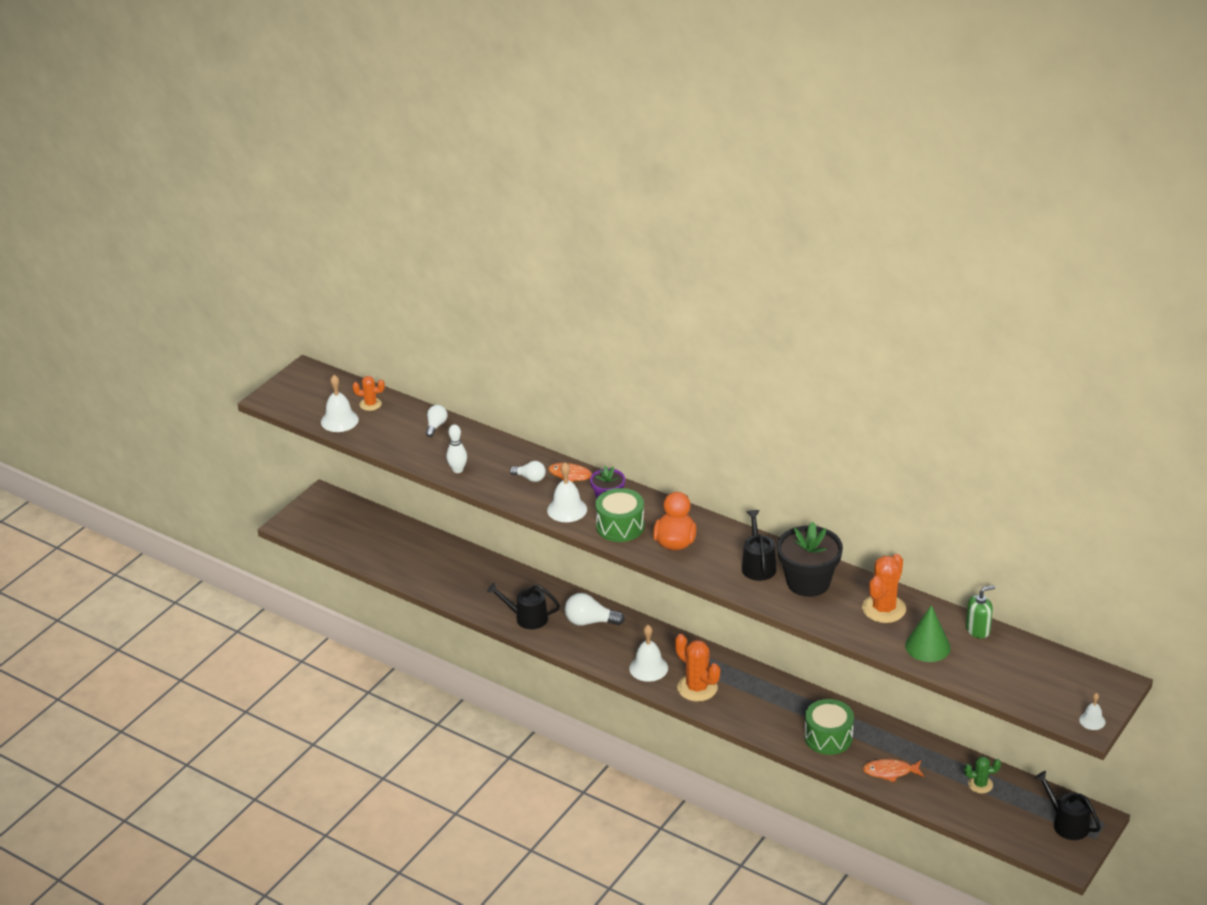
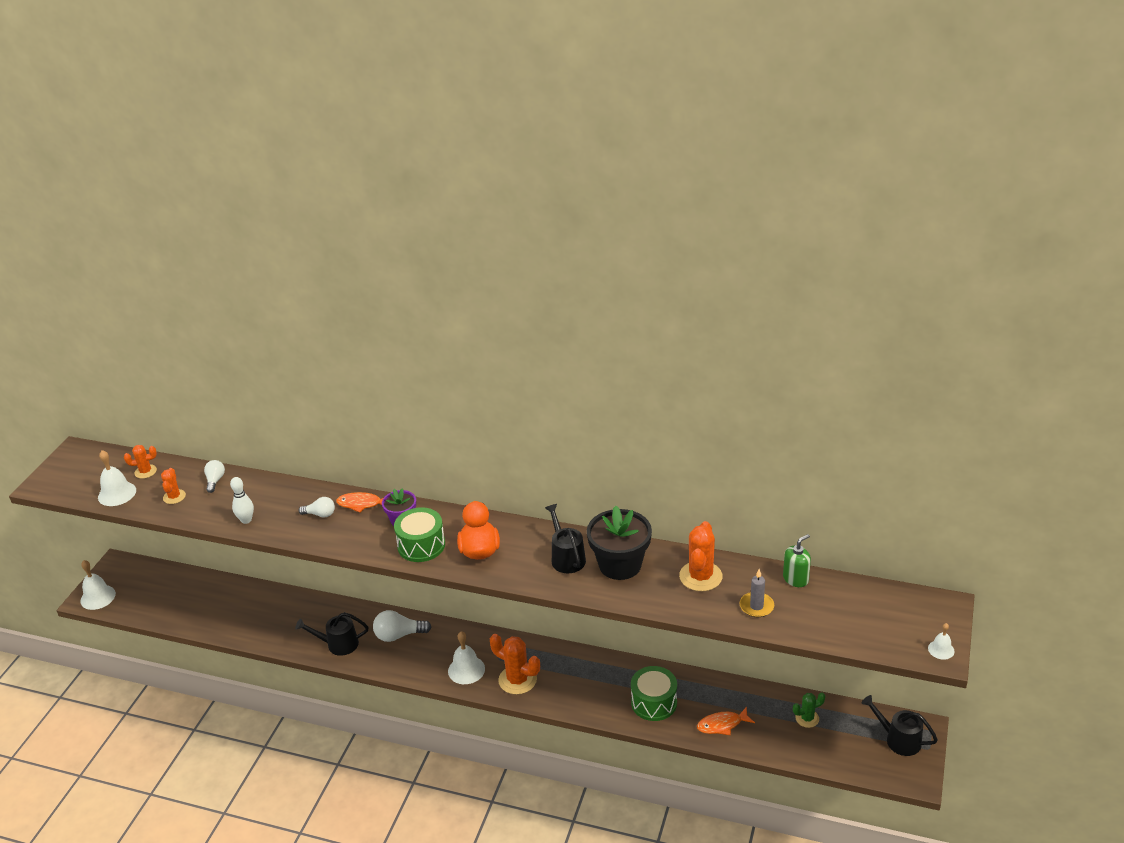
camera: 15 degrees left, 0 degrees up
(393, 434) = (174, 497): none -> orange cactus
(567, 509) = (364, 539): white bell -> white bell (98, 597)
(927, 646) = (756, 606): green cone -> grey candle

